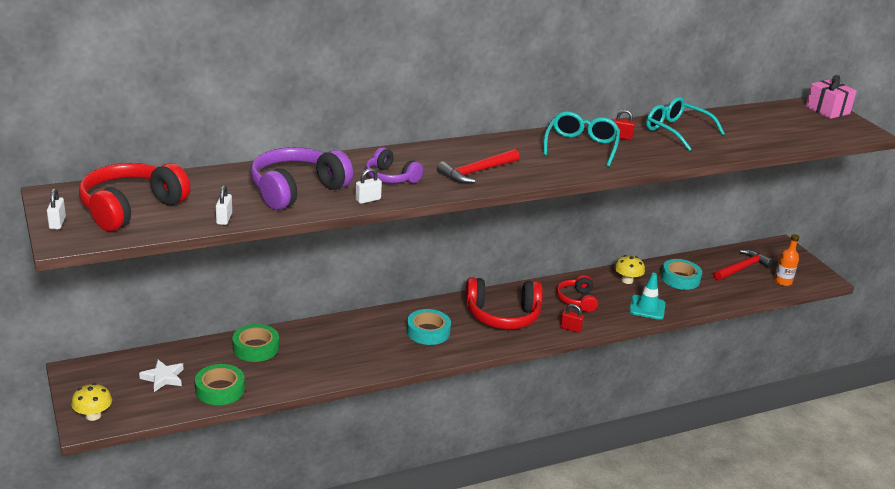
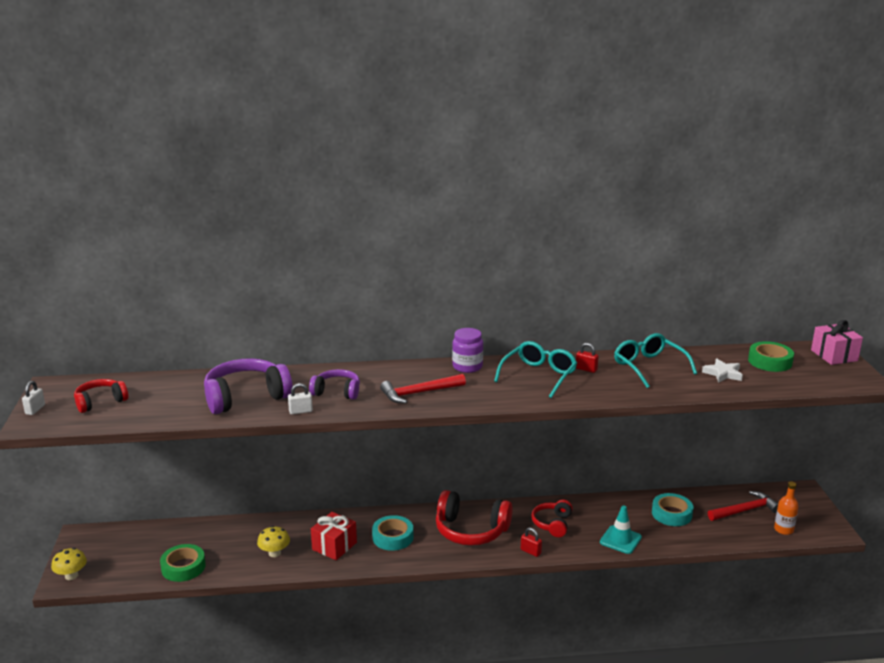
camera: 20 degrees right, 5 degrees down
(131, 208) = (100, 402): red headphones -> red headphones, size x0.59
(163, 378) = (144, 550): white star -> white star (723, 374)
(224, 219) = (166, 418): white padlock -> none
(255, 348) = (234, 533): green tape -> green tape (770, 361)
(372, 347) = (334, 546): none -> red gift
(391, 177) = (337, 392): purple headphones -> purple headphones turned 135 degrees clockwise
(505, 142) = (467, 367): none -> purple jar
(627, 280) = (614, 509): yellow mushroom -> yellow mushroom (274, 553)

